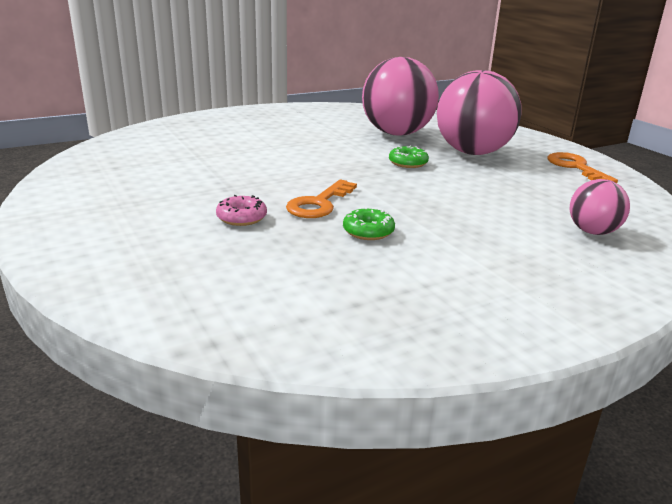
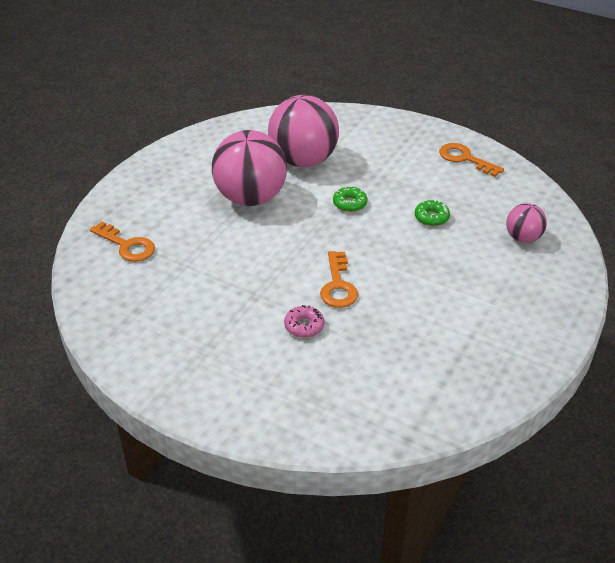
camera: 30 degrees left, 15 degrees up
(173, 137) = (127, 245): none -> orange key
(368, 231) = (397, 301): green donut -> green donut (431, 217)
(472, 152) = (382, 167): pink ball -> pink ball (251, 198)

